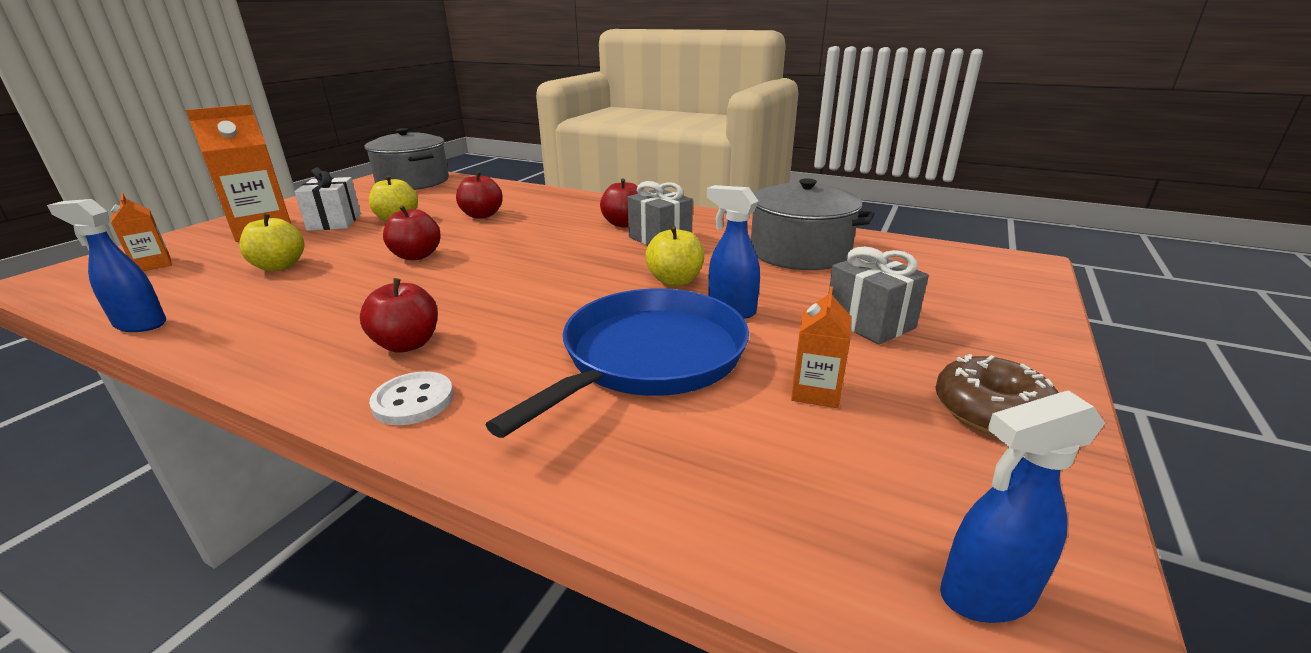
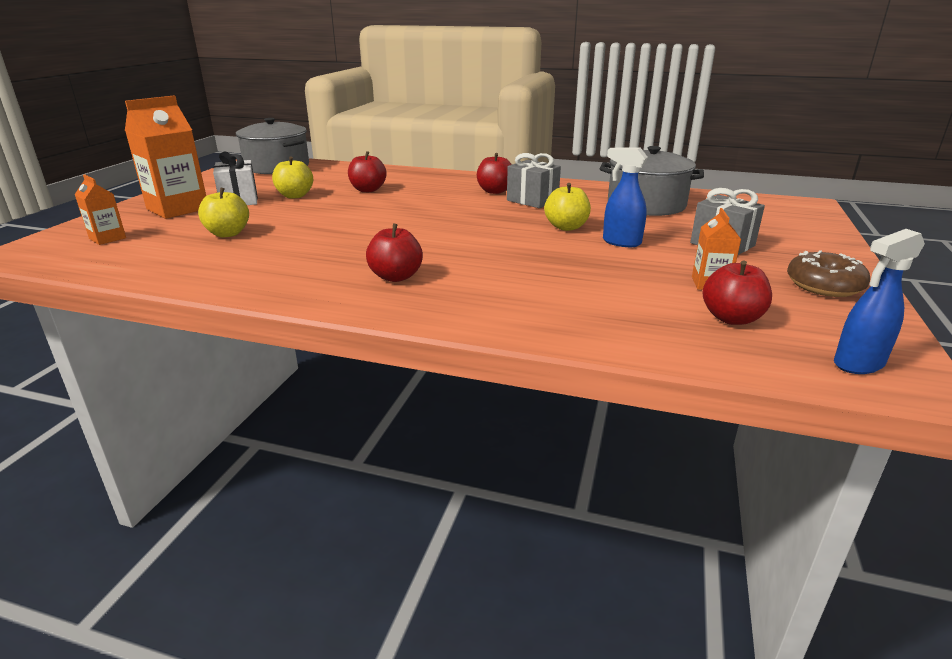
camera: 10 degrees left, 0 degrees up
(140, 324) = (154, 278): blue spray bottle -> none
(413, 401) = (435, 307): white button -> none
(416, 256) = (341, 221): red apple -> red apple (731, 318)
(648, 357) = (583, 273): blue pan -> none

